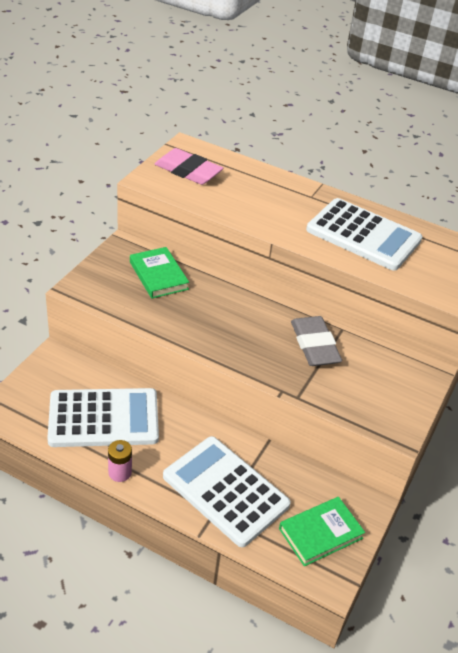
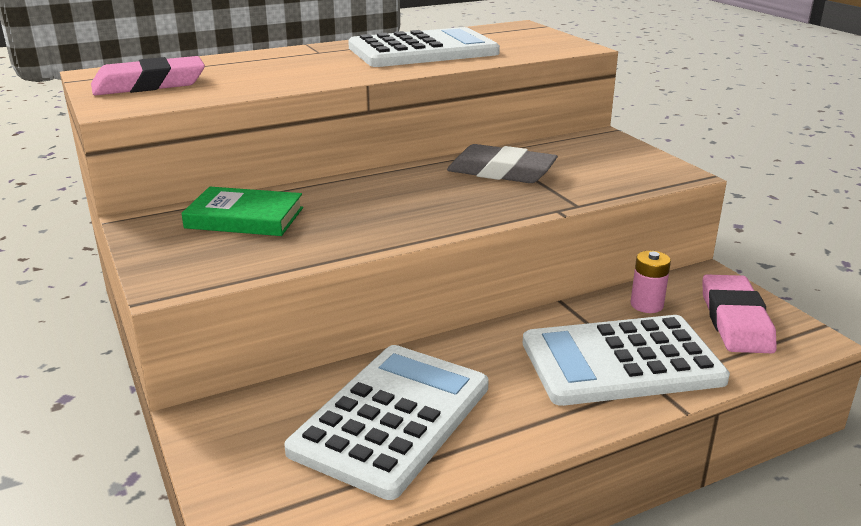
camera: 50 degrees left, 15 degrees down
(120, 472) = (516, 442): pink battery -> pink battery (646, 305)
(320, 533) = (735, 320): green book -> pink eraser

